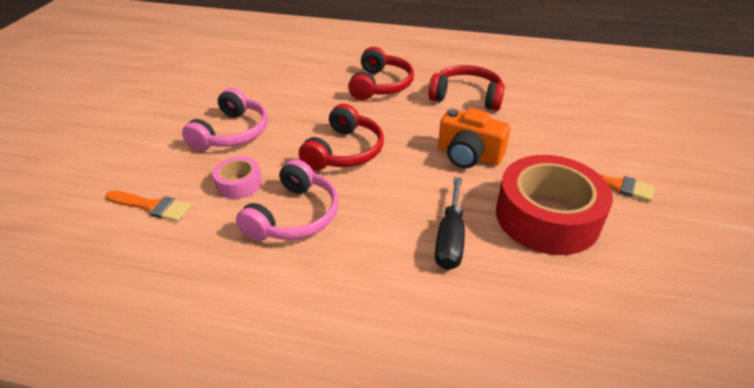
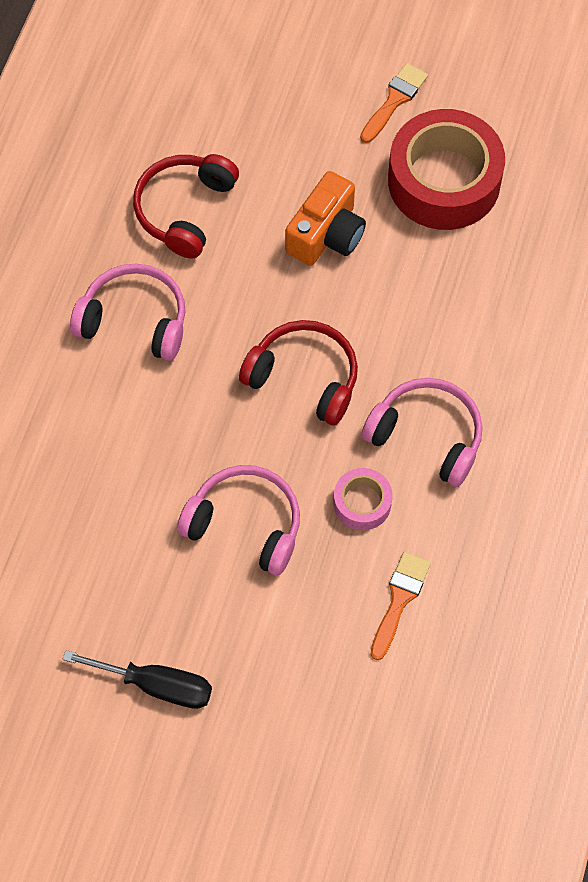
camera: 85 degrees left, 25 degrees up
(381, 85) = (135, 320): red headphones -> pink headphones
(450, 239) = (473, 280): black screwdriver -> black screwdriver (157, 685)

